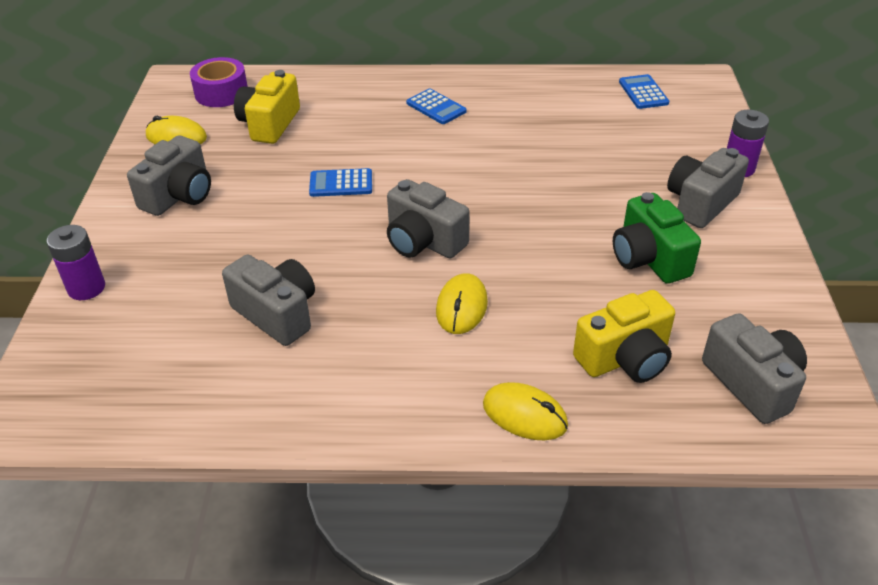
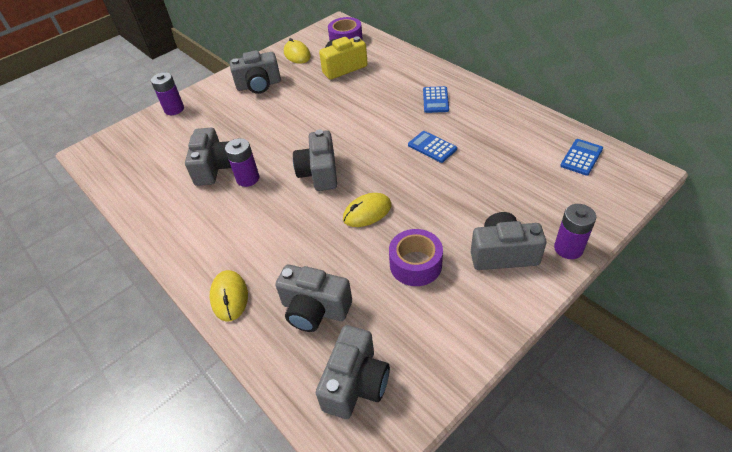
camera: 50 degrees right, 5 degrees up
(341, 183) = (328, 118): blue calculator -> blue calculator (432, 147)
(345, 297) = (248, 179): none -> purple battery
(461, 307) = (285, 220): yellow mouse -> yellow mouse (367, 212)
(625, 358) = (315, 309): yellow camera -> grey camera
(649, 258) = (415, 264): green camera -> purple tape

